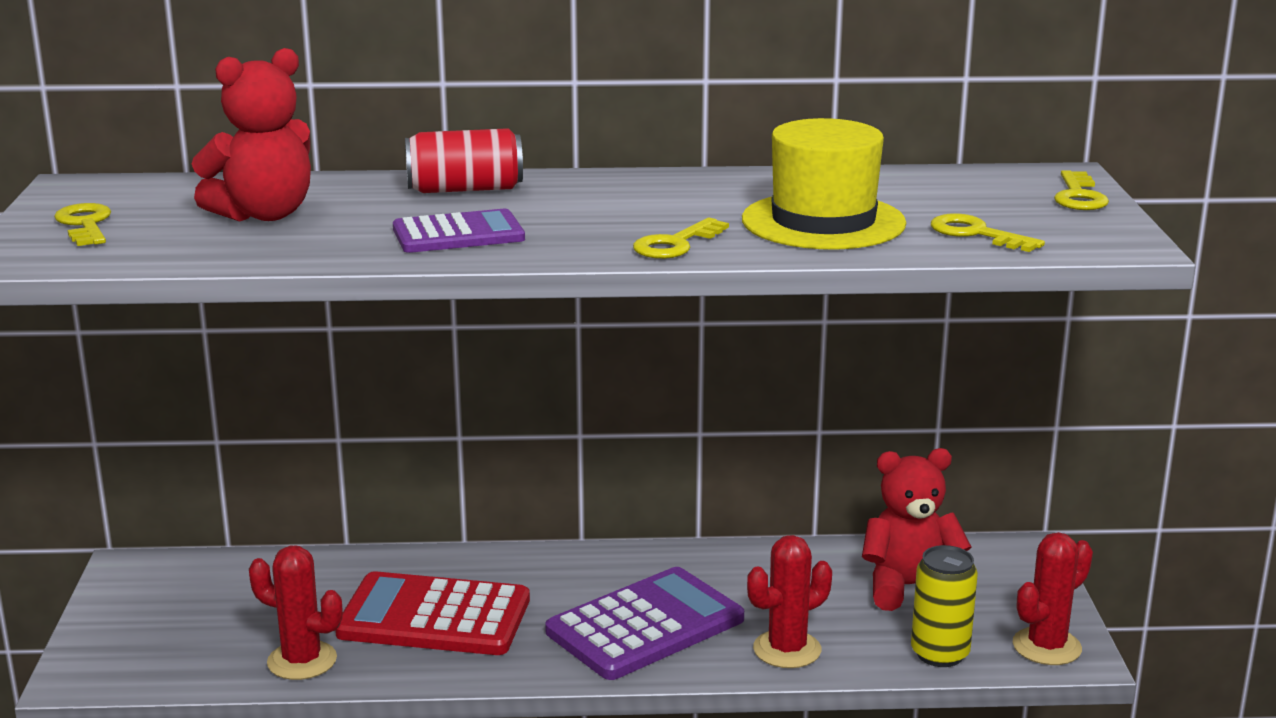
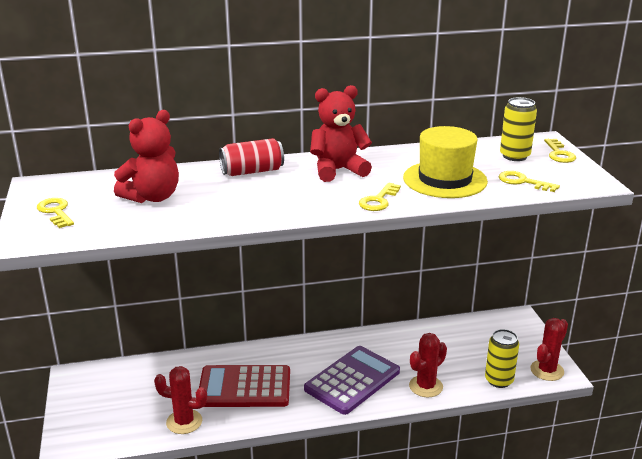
camera: 10 degrees left, 5 degrees up
(458, 234) = (263, 202): purple calculator -> none
(909, 587) = (472, 344): red teddy bear -> red teddy bear (338, 170)
(986, 195) = (514, 156): none -> yellow can

